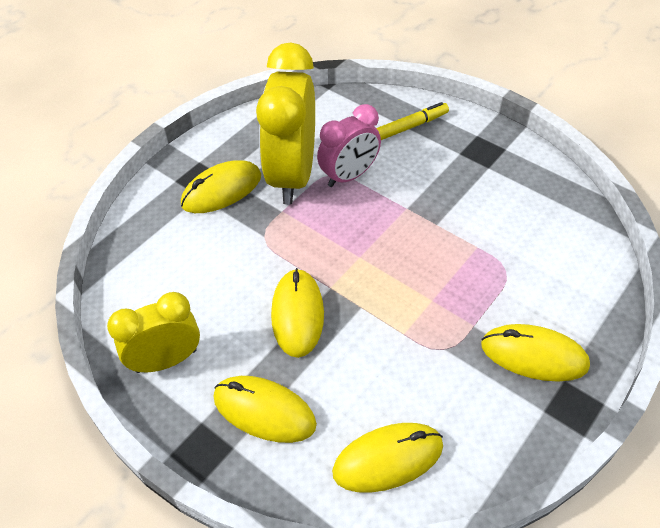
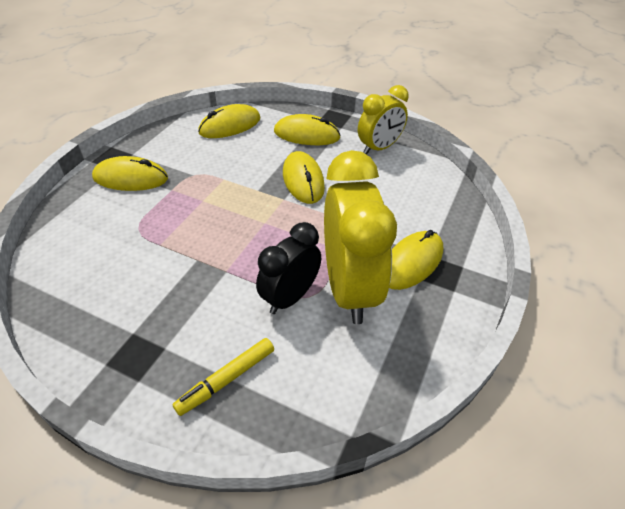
camera: 165 degrees right, 5 degrees down
(349, 176) = (290, 297): pink clock -> black clock

